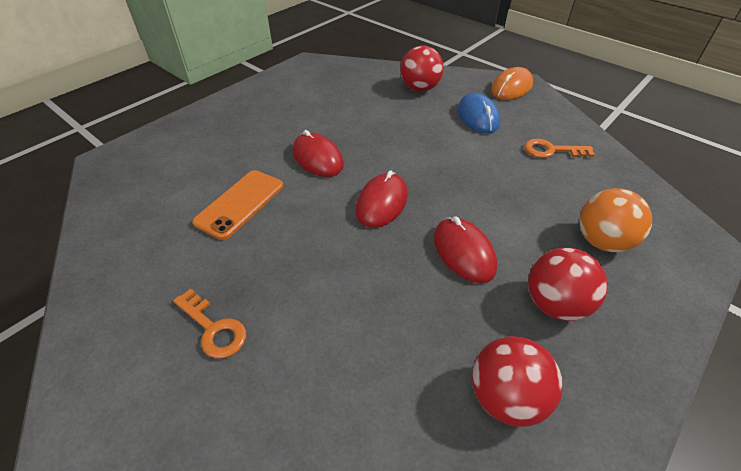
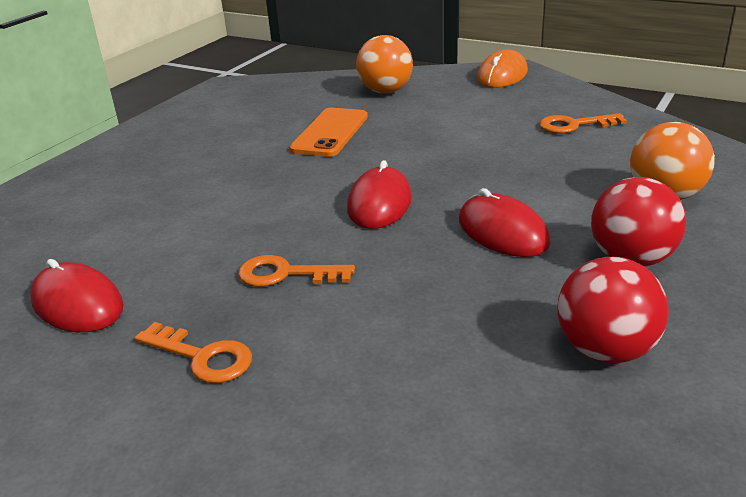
camera: 10 degrees left, 15 degrees down
(240, 204) = (188, 233): orange phone -> orange phone (330, 133)
(294, 259) = (285, 274): none -> orange key
(317, 158) = (276, 174): red mouse -> red mouse (77, 304)
(420, 88) = (385, 91): red ball -> orange ball
(478, 116) = (471, 107): blue mouse -> none

